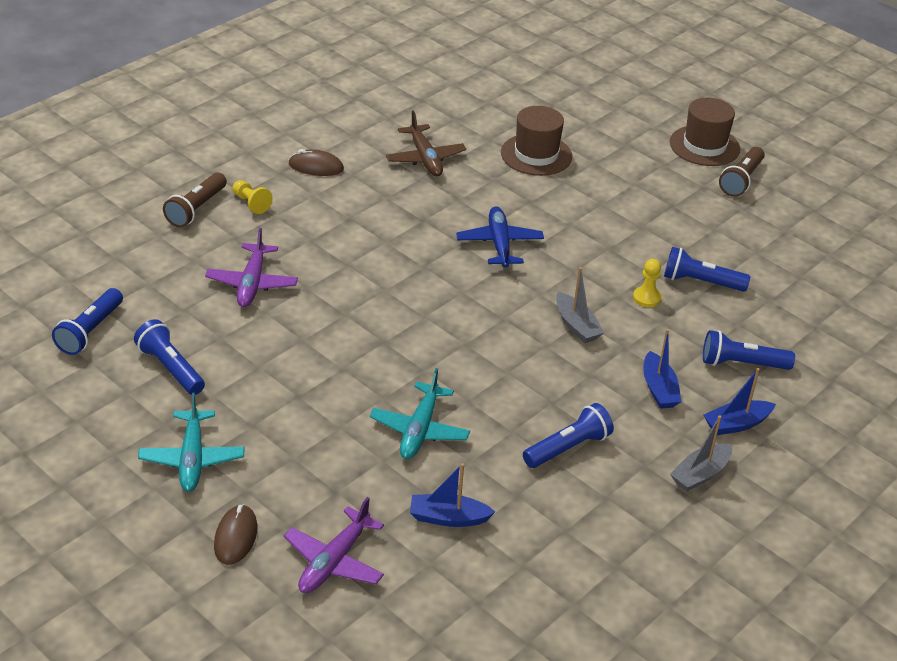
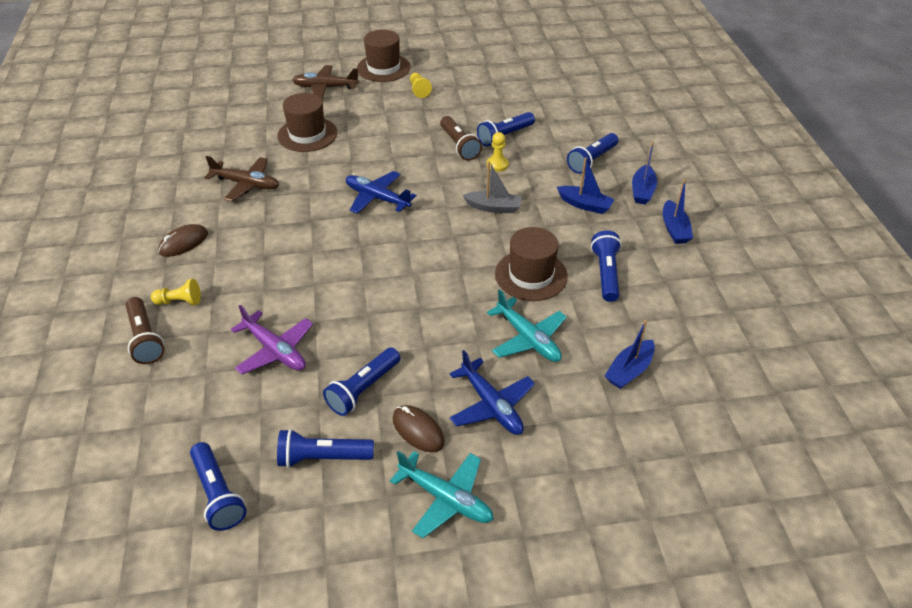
camera: 50 degrees left, 5 degrees up
(236, 537) = (560, 514): brown mouse -> brown mouse (418, 430)
(259, 355) = (363, 389): none -> blue flashlight
(315, 441) = (491, 405): none -> blue plane
(334, 561) = (629, 462): purple plane -> none
(507, 395) = (531, 275): none -> brown hat
(621, 127) = (325, 87): none -> brown plane
(699, 187) = (419, 90): none -> yellow pawn
(700, 474) = (674, 229): grey boat -> blue boat
(741, 180) = (431, 72): brown flashlight -> brown flashlight (459, 145)

